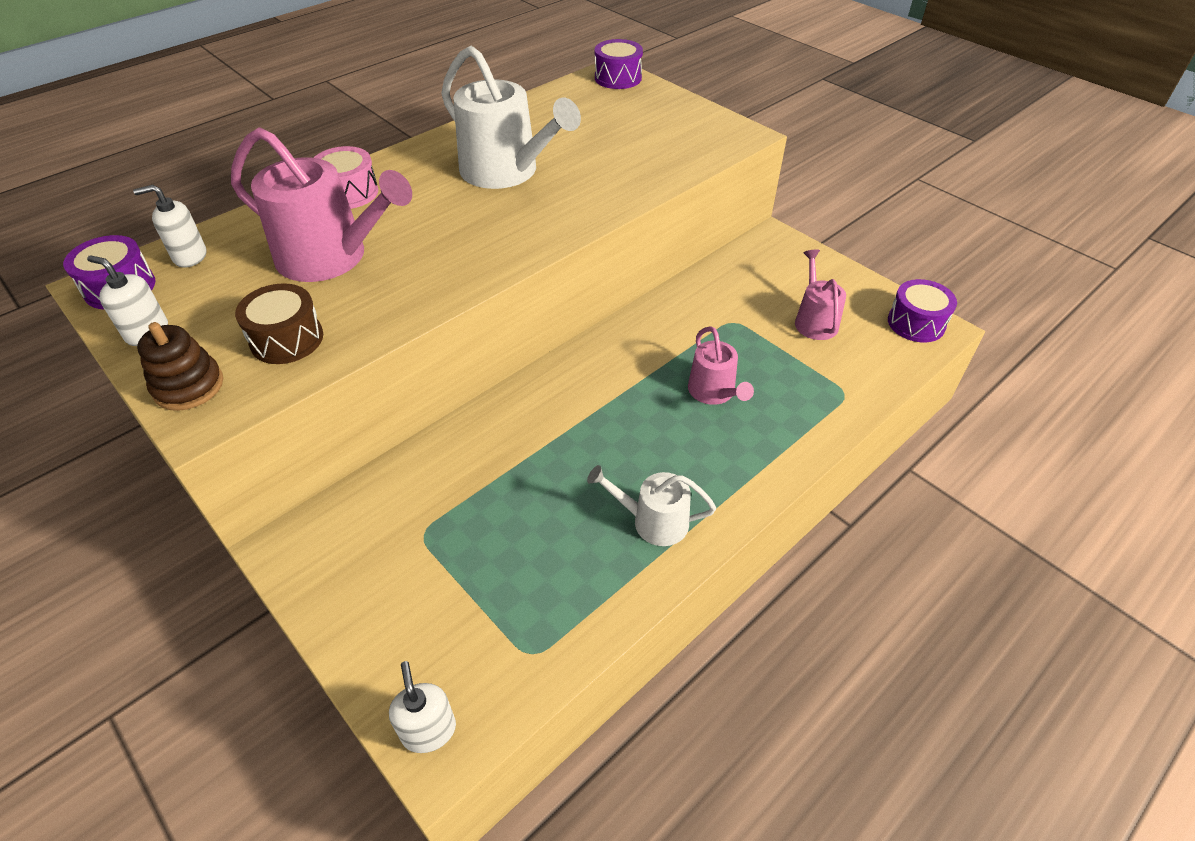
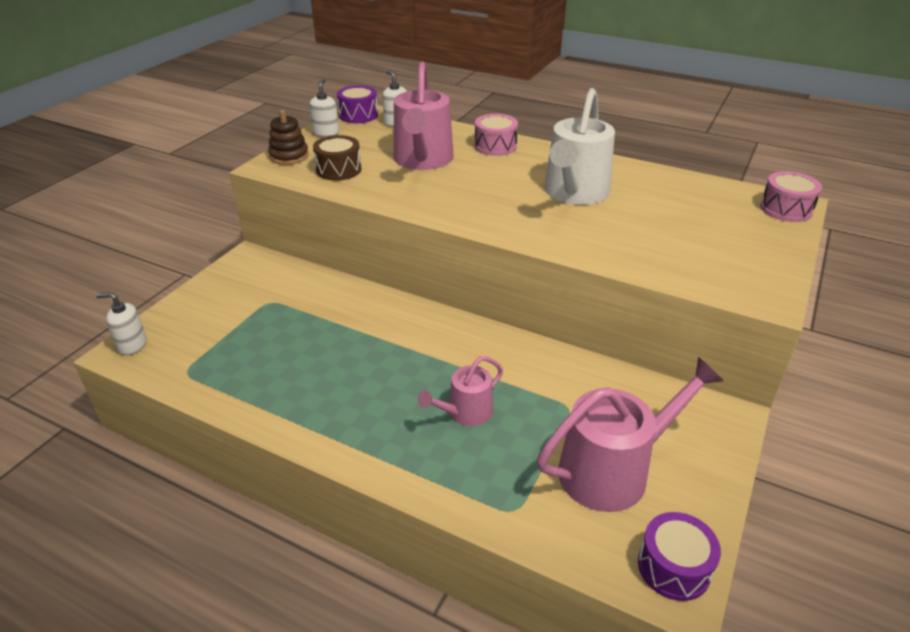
camera: 70 degrees right, 10 degrees down
(429, 730) = (132, 345): white soap dispenser -> white soap dispenser turned 135 degrees counterclockwise
(618, 78) = (786, 209): purple drum -> pink drum
(653, 521) = (308, 405): white watering can -> none
(814, 321) = (612, 470): pink watering can -> pink watering can, size x1.80

